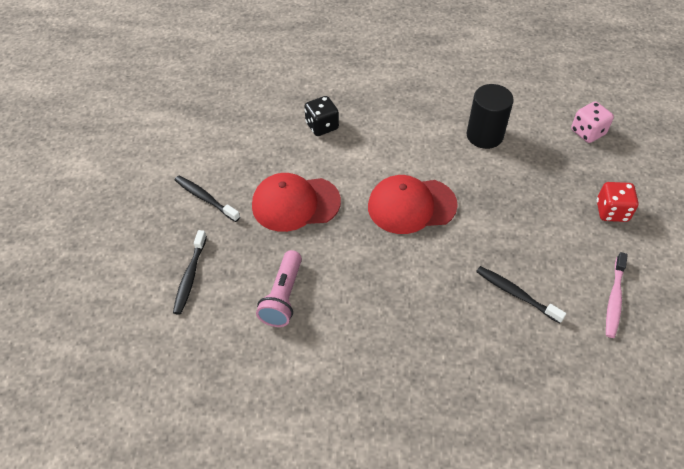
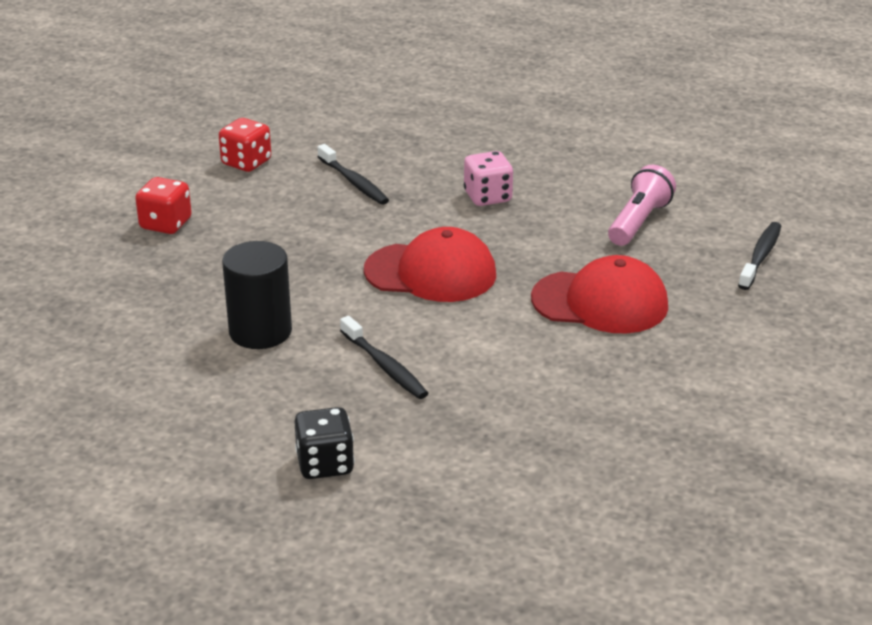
camera: 165 degrees left, 20 degrees down
(205, 198) = (740, 331): black toothbrush -> black toothbrush (384, 366)
(322, 126) = (525, 393): black dice -> black dice (325, 464)
(587, 132) = (97, 307): pink dice -> pink dice (487, 197)
(614, 299) = (246, 163): pink toothbrush -> red dice

